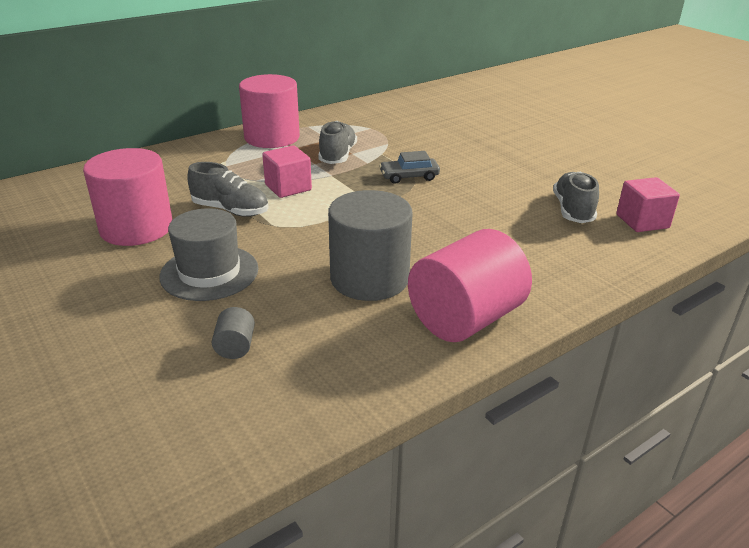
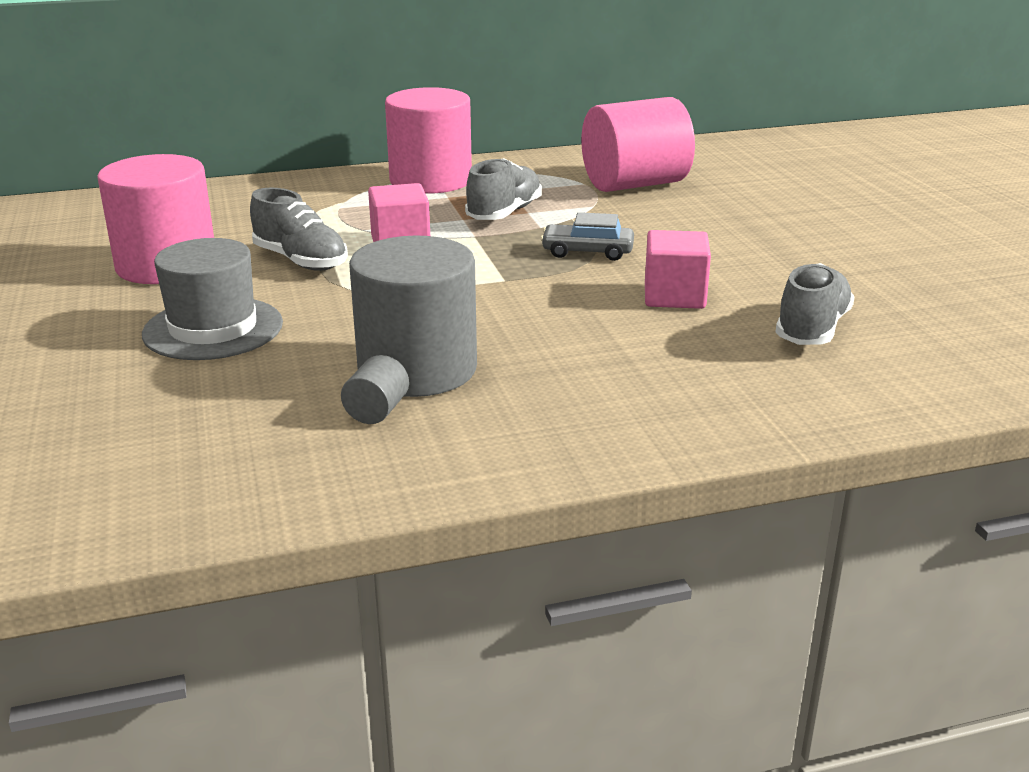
camera: 20 degrees right, 5 degrees down
(235, 347) = (174, 417): grey cylinder -> grey cylinder (377, 411)
(465, 319) = (511, 440): pink cylinder -> pink cylinder (635, 184)
(642, 221) = (920, 361): pink cube -> pink cube (674, 296)

